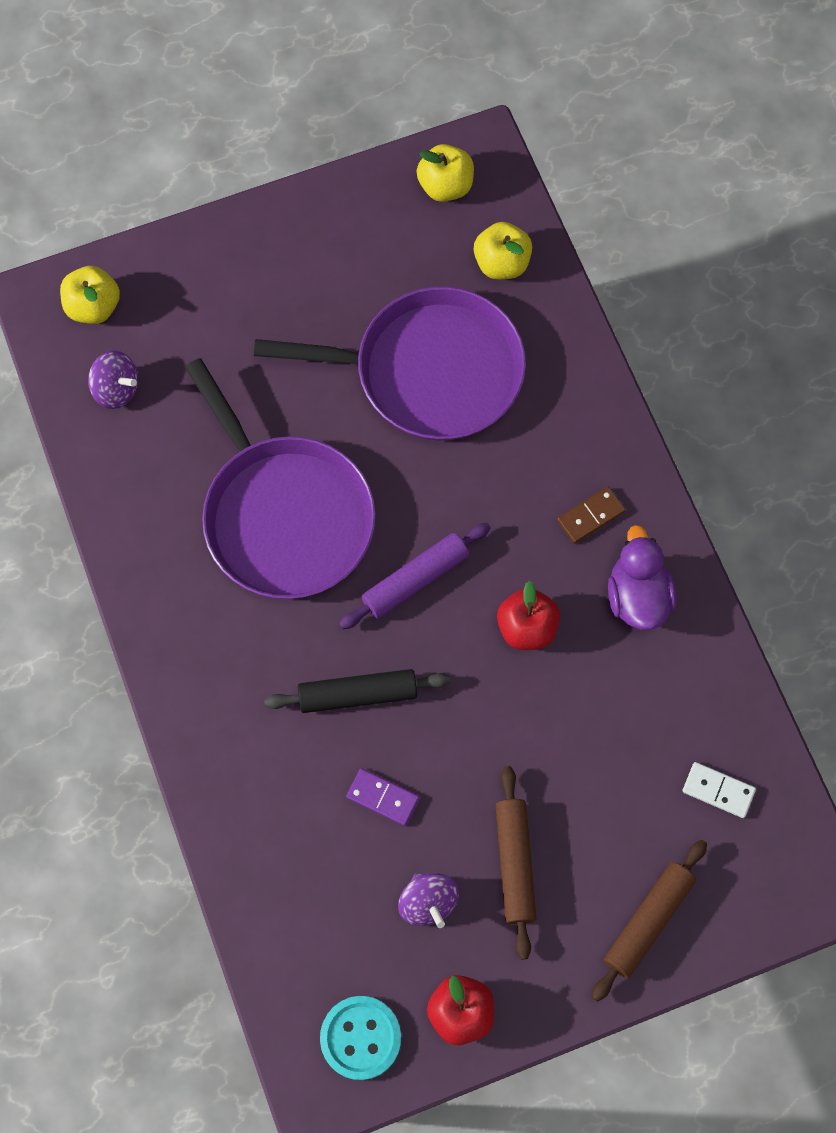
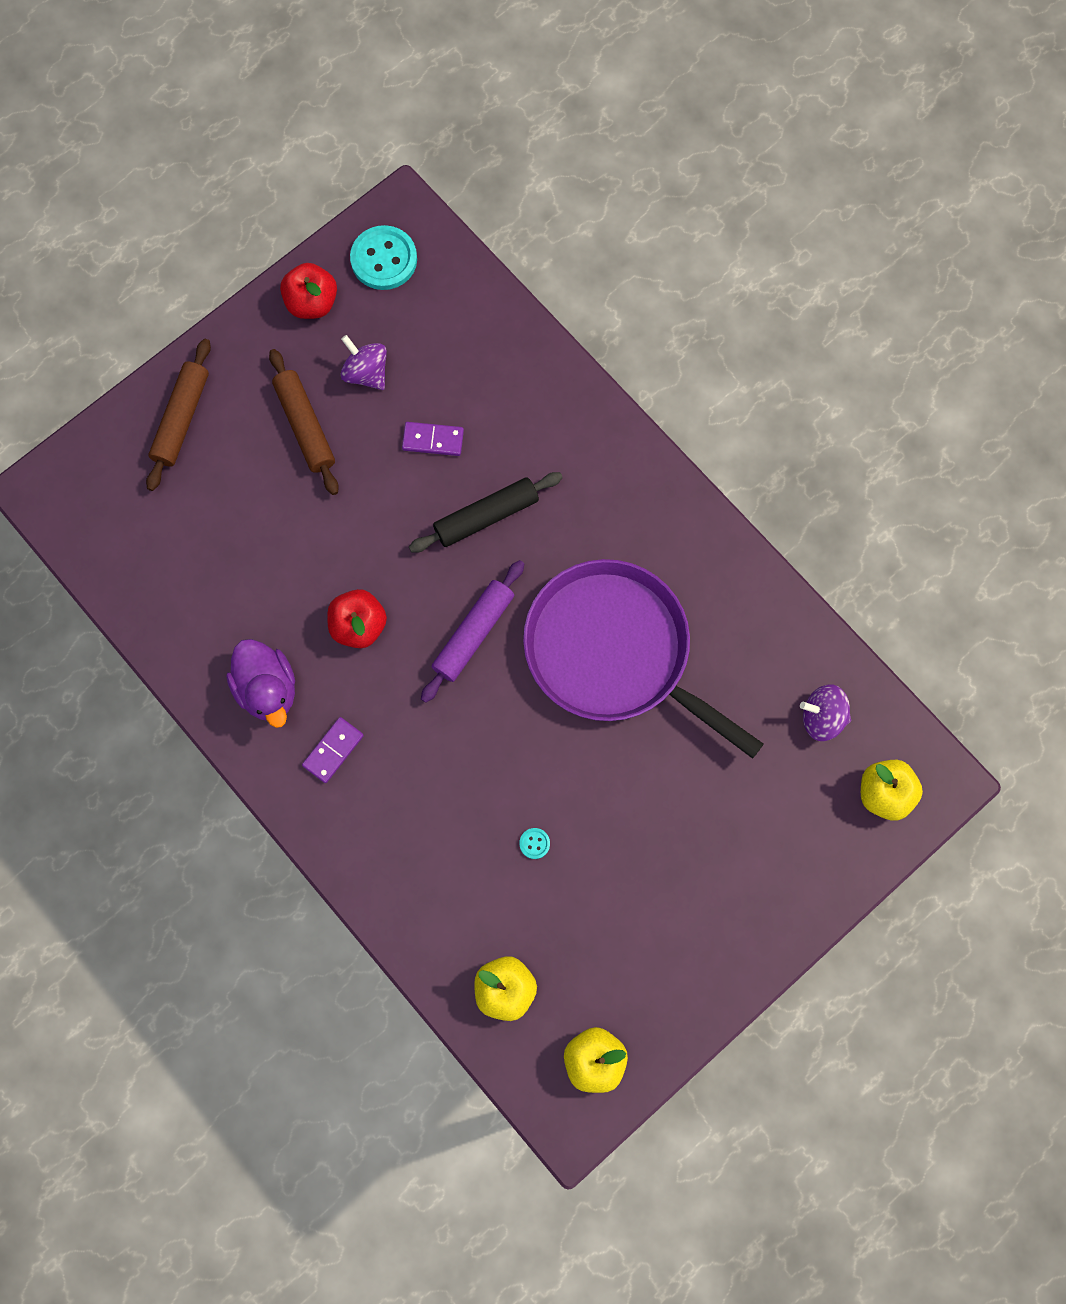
camera: 160 degrees right, 5 degrees up
(429, 371) = (534, 843): purple pan -> turquoise button
(590, 516) = (333, 750): brown domino -> purple domino
(718, 791) = (150, 542): white domino -> none

